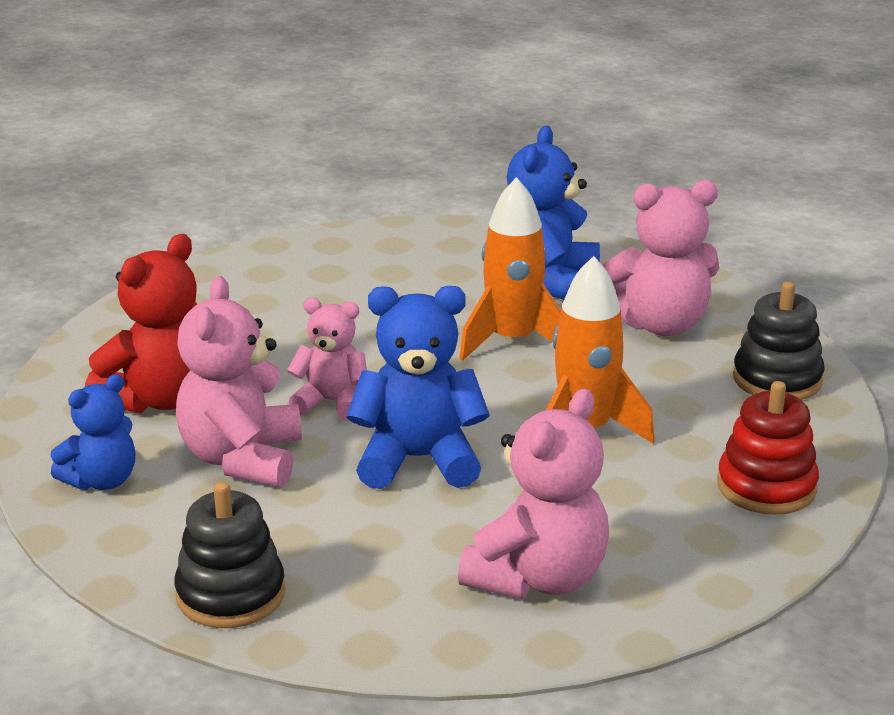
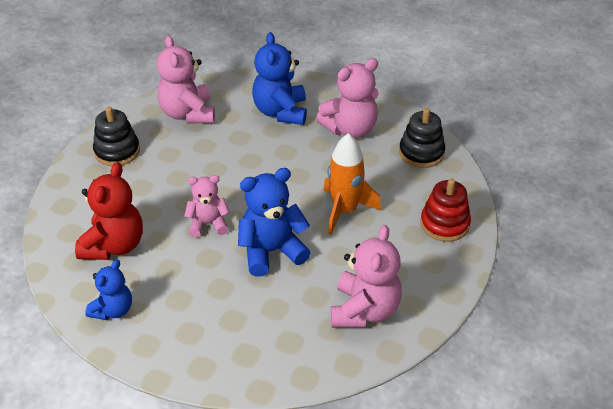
camera: 20 degrees left, 15 degrees up
(230, 594) = (220, 365): black stacking toy -> black stacking toy (117, 151)
(242, 459) = (180, 275): pink teddy bear -> pink teddy bear (188, 113)
(512, 341) = (281, 158): orange rocket -> none

